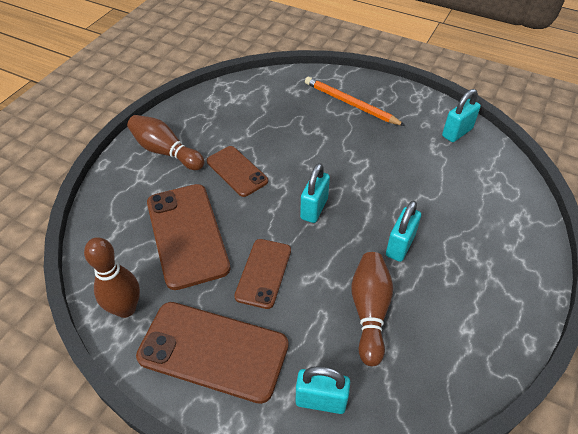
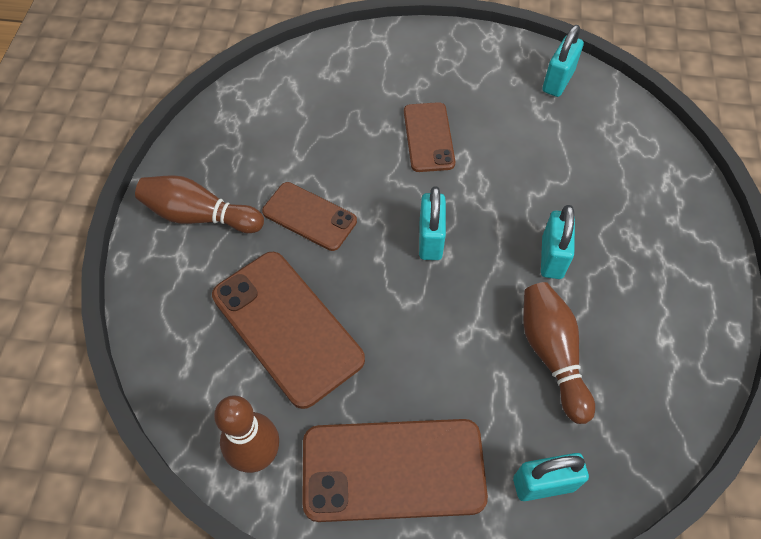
camera: 20 degrees left, 10 degrees up
(263, 273) = (407, 347): brown phone -> brown phone (428, 137)
(350, 104) = (412, 75): orange pencil -> none

